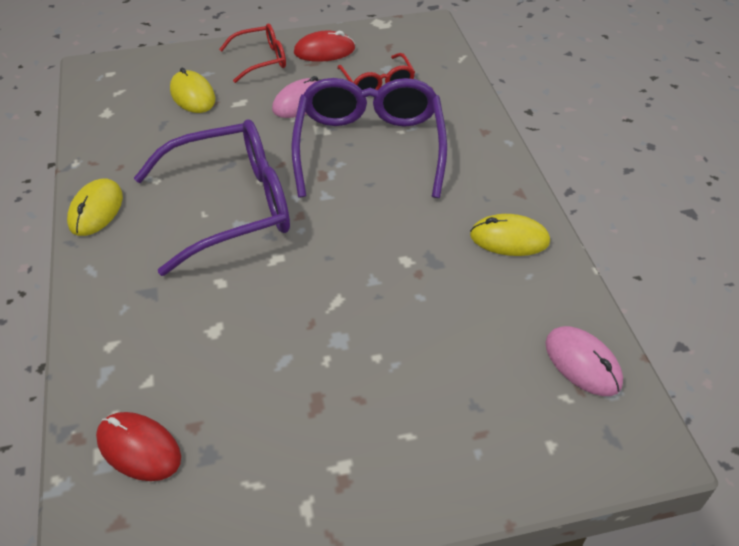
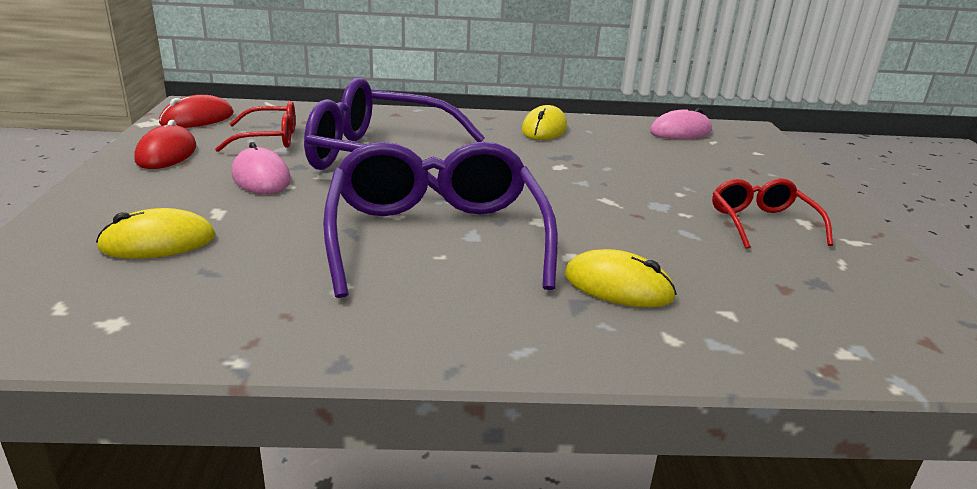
camera: 80 degrees left, 20 degrees down
(96, 210) = (384, 341): yellow mouse -> yellow mouse (618, 286)
(139, 448) = (826, 324): red mouse -> red mouse (197, 118)
(261, 60) = (132, 189): red glasses -> red glasses (761, 223)

